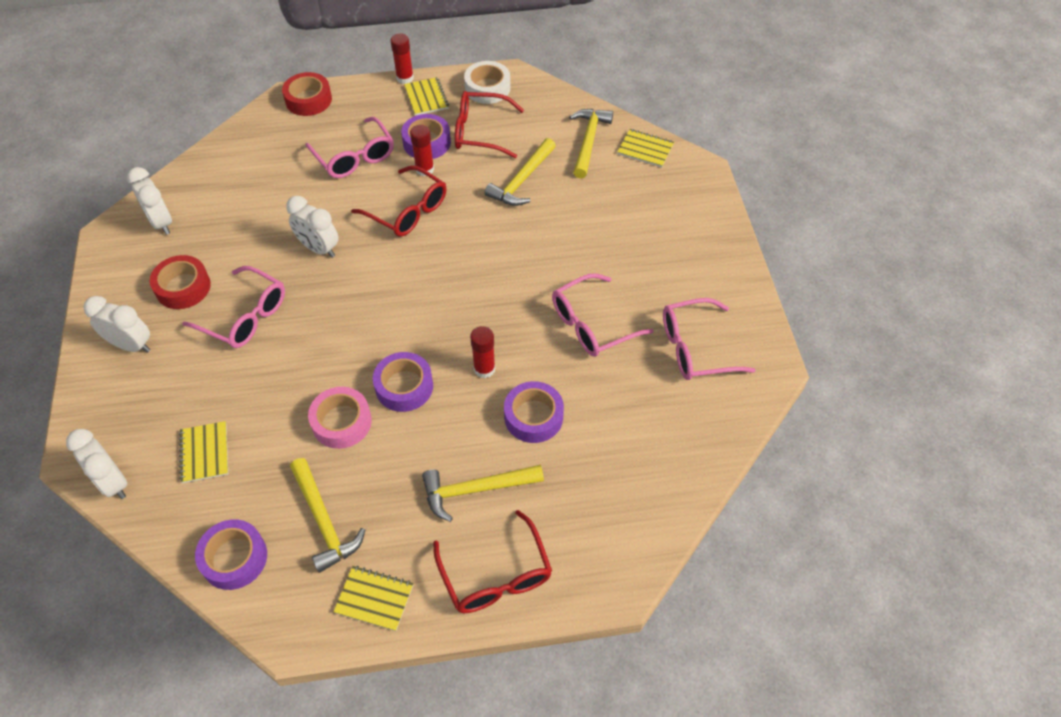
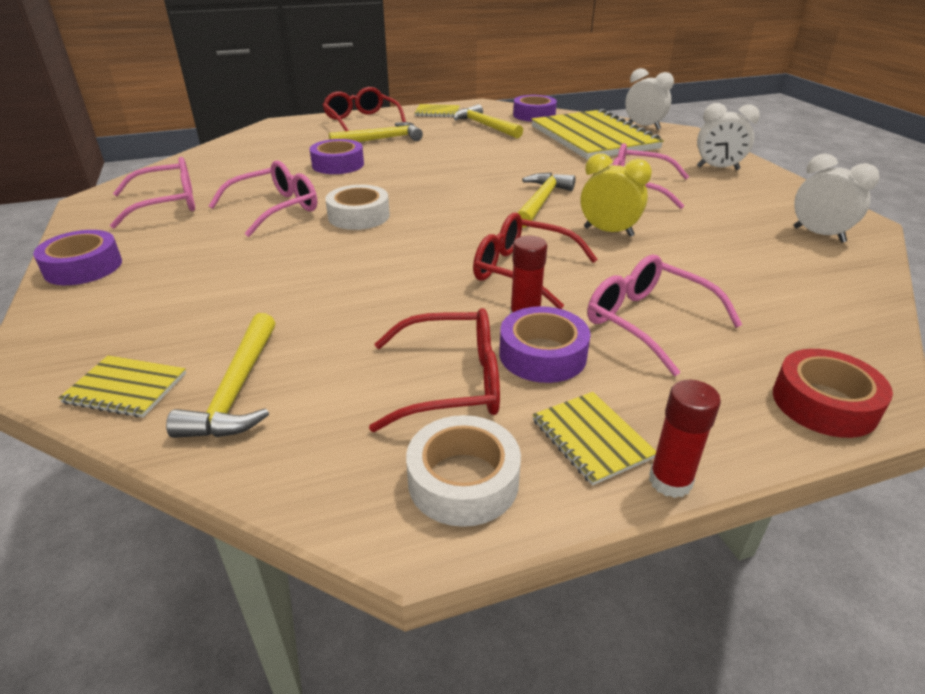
camera: 170 degrees right, 20 degrees down
(183, 287) = (721, 197): red tape -> none
(204, 453) = (593, 138): yellow notebook -> yellow notebook, size x2.40
(319, 248) = (608, 232): white clock -> yellow clock
(341, 422) = (499, 153): pink tape -> none
(404, 386) = (457, 168): purple tape -> purple tape (83, 267)
(484, 369) = (386, 180): red glue stick -> none
(517, 301) = (359, 216): none -> white tape
(522, 180) = (363, 319): yellow hammer -> yellow hammer (541, 201)

